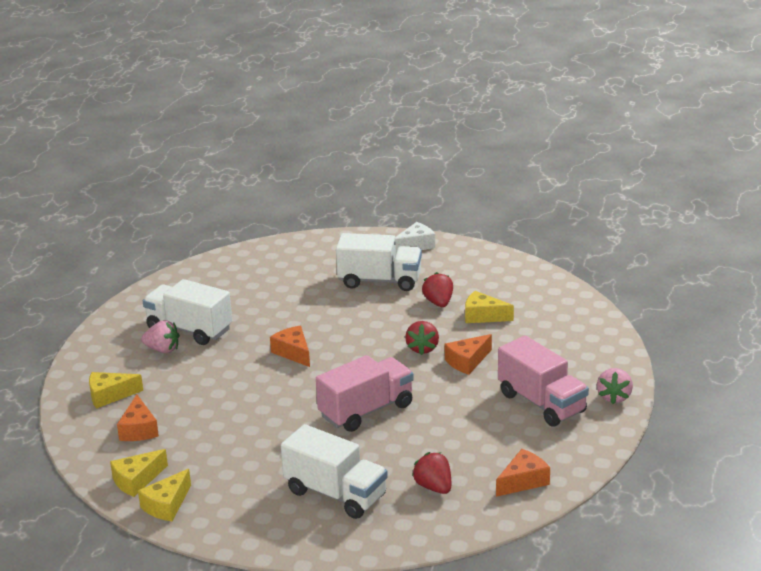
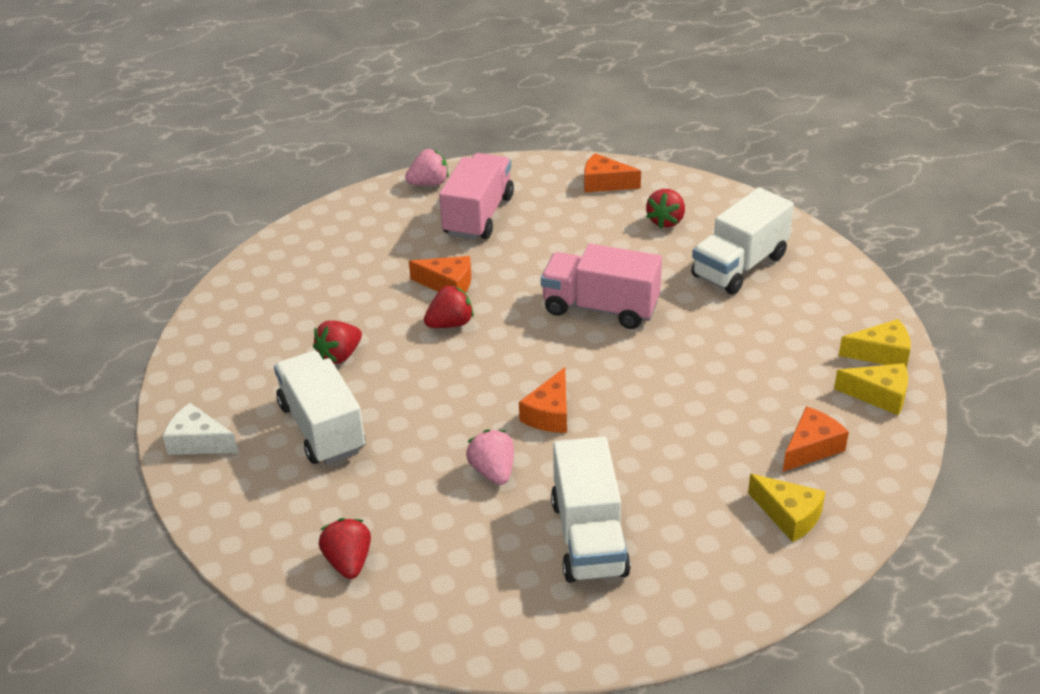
camera: 125 degrees left, 10 degrees up
(162, 349) = (655, 533): pink strawberry -> pink strawberry (493, 471)
(271, 263) = (348, 562): none -> red strawberry
(335, 494) = (739, 266): white truck -> white truck turned 135 degrees counterclockwise
(483, 316) = (344, 312): yellow cheese -> none

